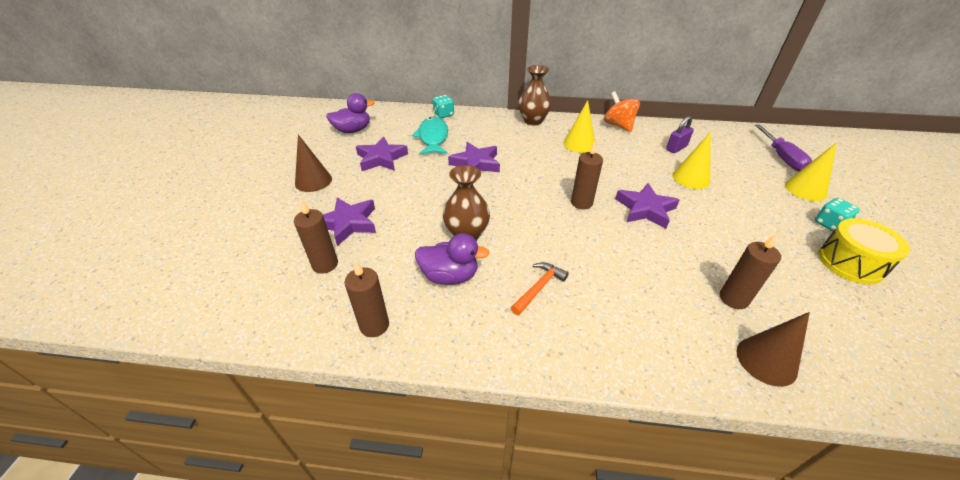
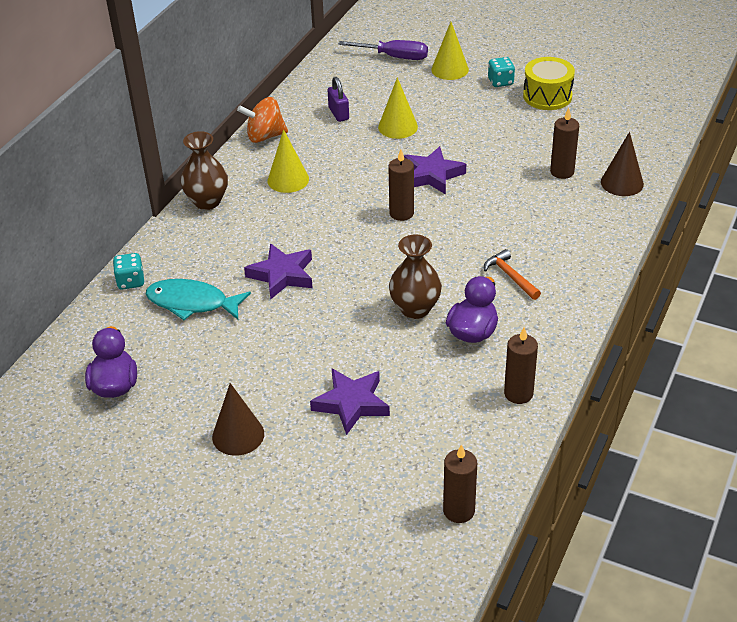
camera: 70 degrees left, 0 degrees up
(325, 264) = (417, 427): brown candle -> brown candle (459, 511)
(381, 158) = (218, 361): purple star -> none

